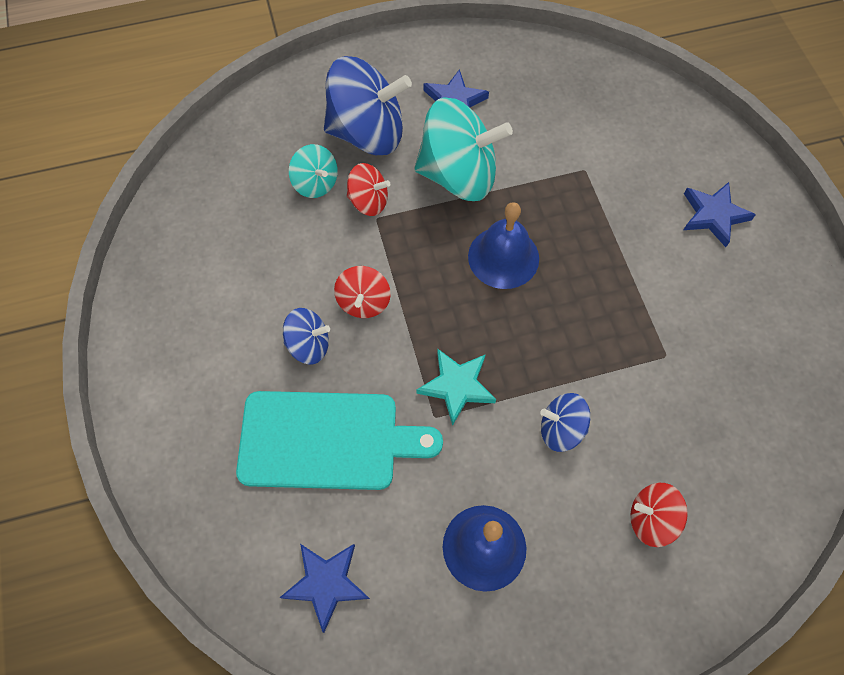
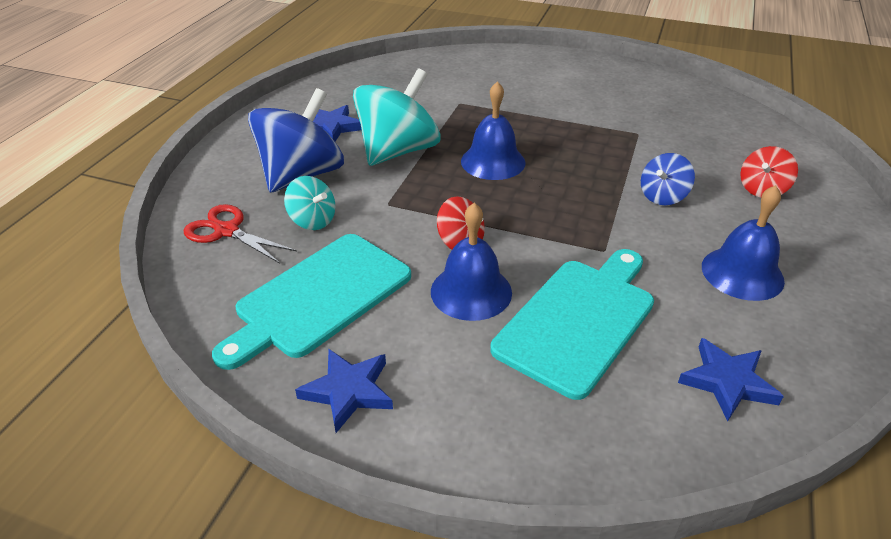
camera: 55 degrees left, 25 degrees down
(233, 250) = (319, 297): none -> turquoise cutting board
(263, 140) = (227, 231): none -> red scissors
(309, 345) = (471, 291): blue spinning top -> blue bell
(315, 183) = (312, 220): turquoise spinning top -> turquoise spinning top turned 45 degrees clockwise
(368, 201) = (367, 201): red spinning top -> none
(457, 386) = (586, 228): turquoise star -> none
(713, 215) = (548, 77): blue star -> blue star (348, 391)

